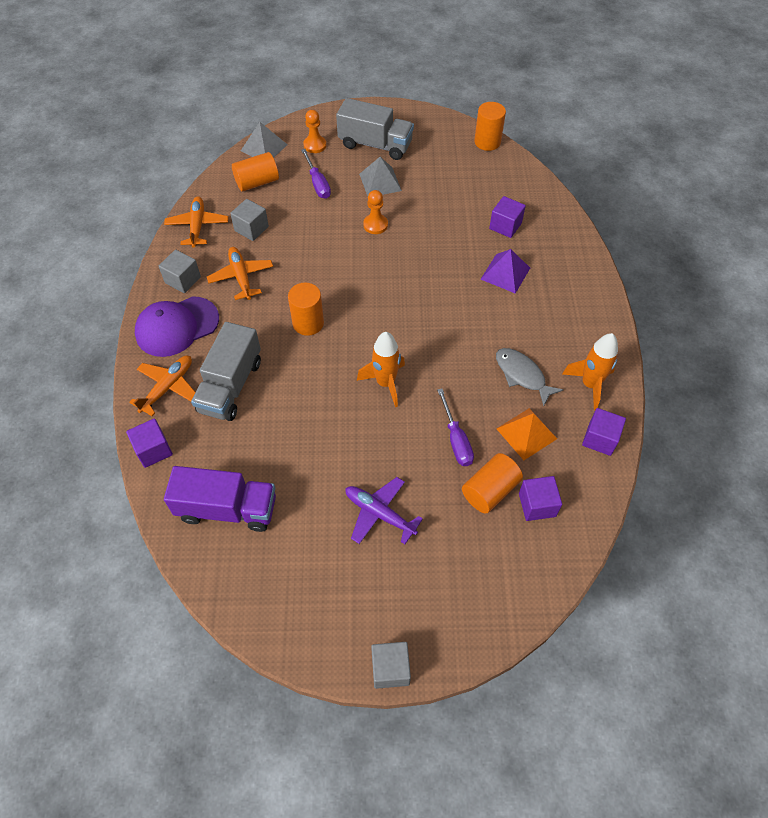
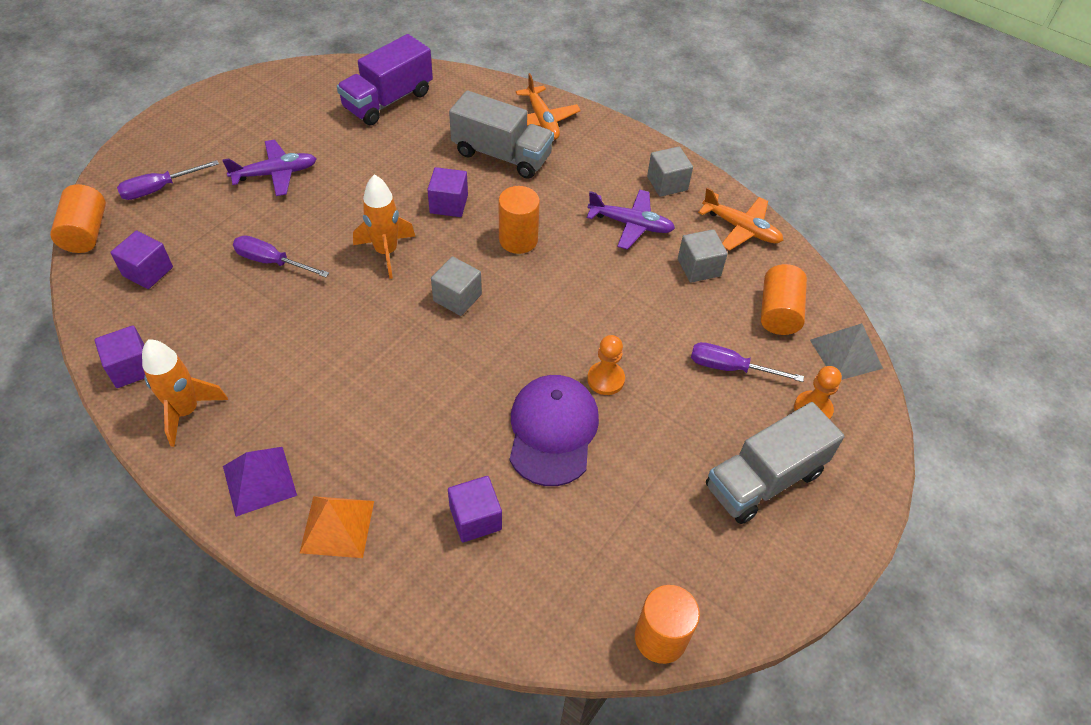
camera: 125 degrees right, 5 degrees down
(153, 450) = (487, 88): purple cube -> purple cube (449, 204)
(177, 326) = (608, 154): purple cap -> purple cap (552, 431)
(230, 386) = (501, 155): grey truck -> grey truck turned 150 degrees clockwise
(241, 277) = (631, 224): orange plane -> purple plane
(380, 182) = (680, 434): grey pyramid -> none
(390, 669) = (168, 115): grey cube -> grey cube (457, 297)
(468, 580) = (159, 189): none -> purple screwdriver
(490, 490) = (201, 250): orange cylinder -> orange cylinder (86, 232)
(505, 273) = (404, 455): purple pyramid -> purple pyramid (259, 480)
(522, 375) = (268, 362): grey fish -> none
(526, 433) = (211, 316): orange pyramid -> orange pyramid (337, 526)

